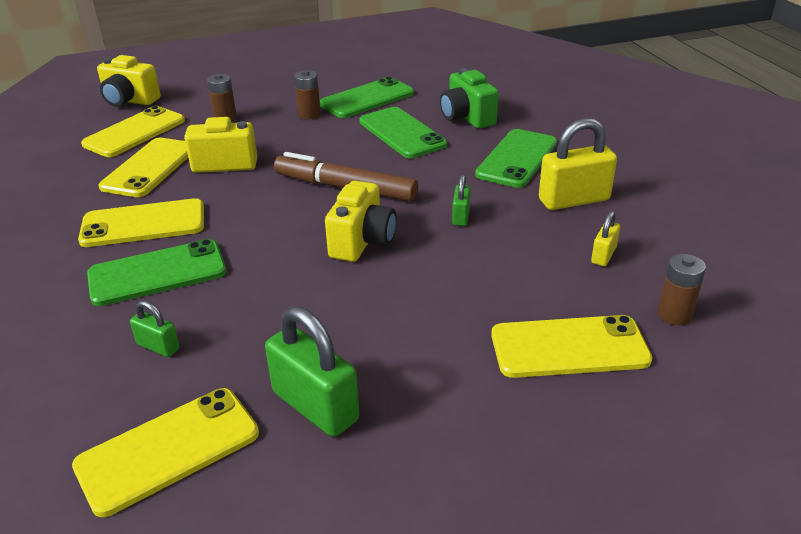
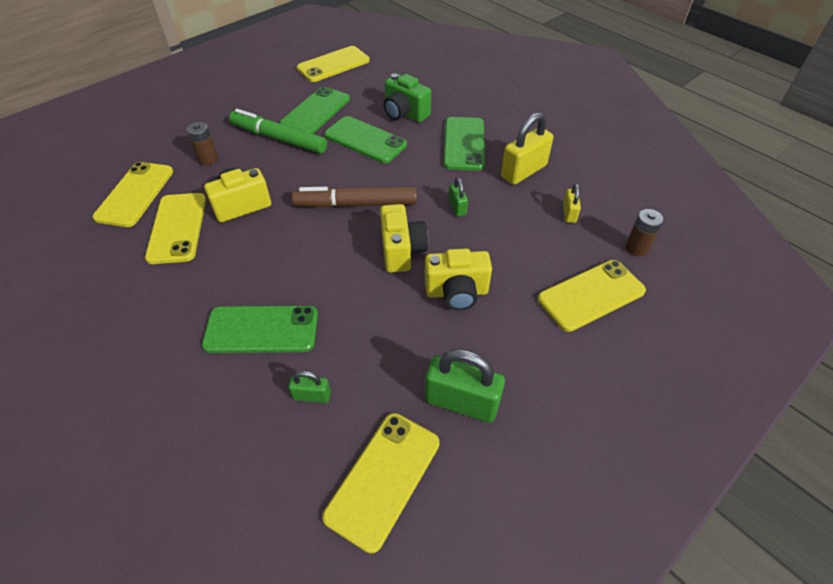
camera: 25 degrees left, 15 degrees up
(129, 101) = (104, 161): yellow camera -> yellow camera (456, 292)
(143, 224) = (214, 286): yellow phone -> yellow phone (333, 65)
(157, 273) = (261, 329): green phone -> green phone turned 45 degrees clockwise
(309, 114) = (279, 139): brown battery -> green marker

